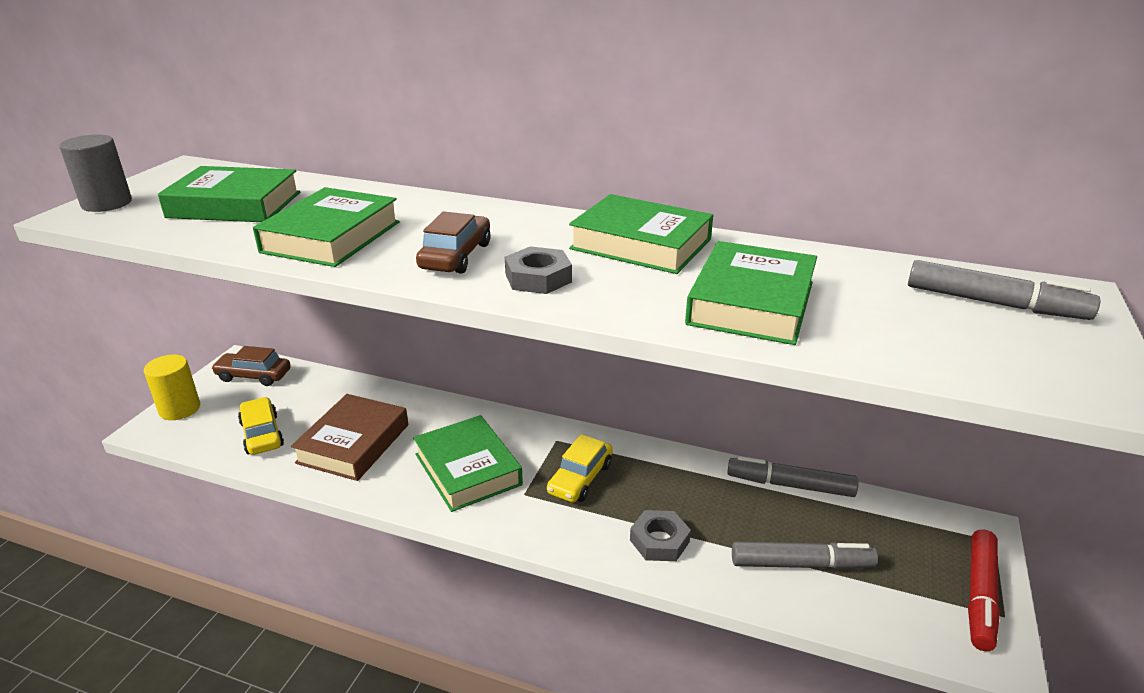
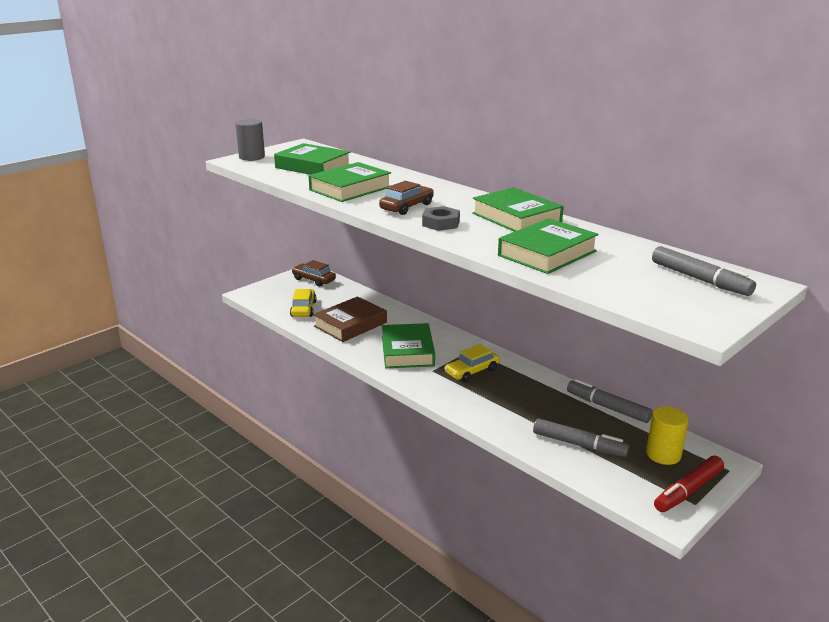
camera: 25 degrees right, 5 degrees down
(179, 409) = (267, 288): yellow cylinder -> yellow cylinder (663, 454)
(659, 541) = (497, 411): grey nut -> none

